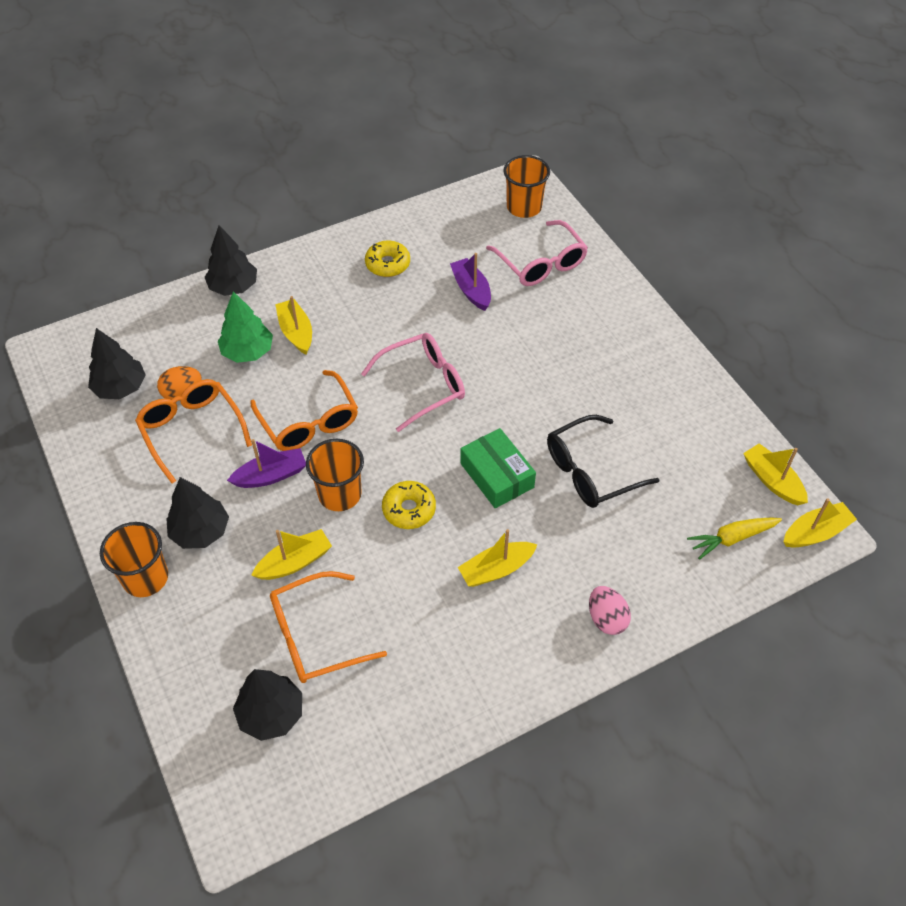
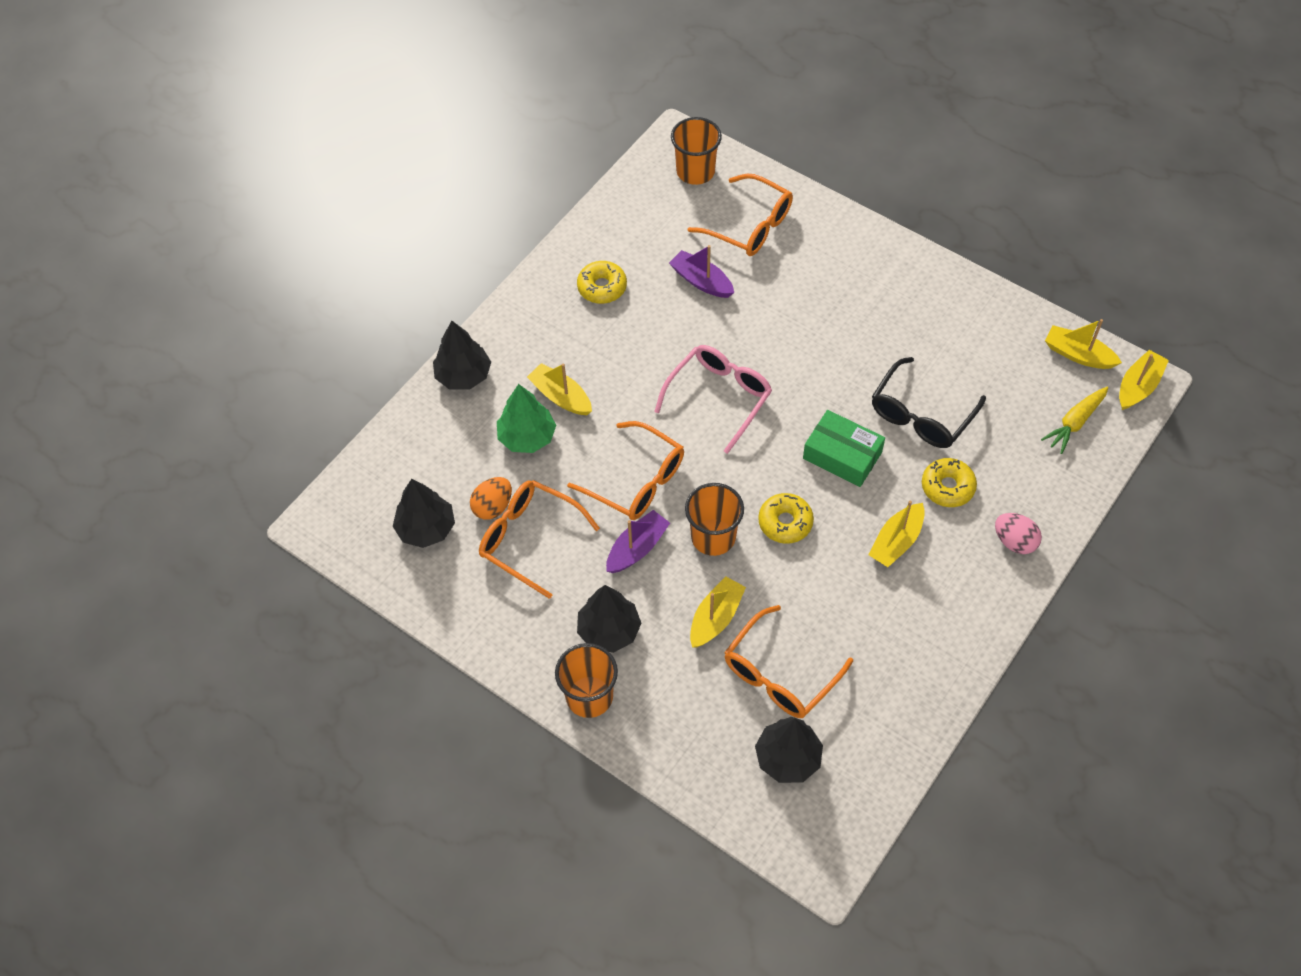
camera: 25 degrees left, 5 degrees up
(540, 263) = (748, 225): pink glasses -> orange glasses
(574, 543) = (947, 487): none -> yellow donut

